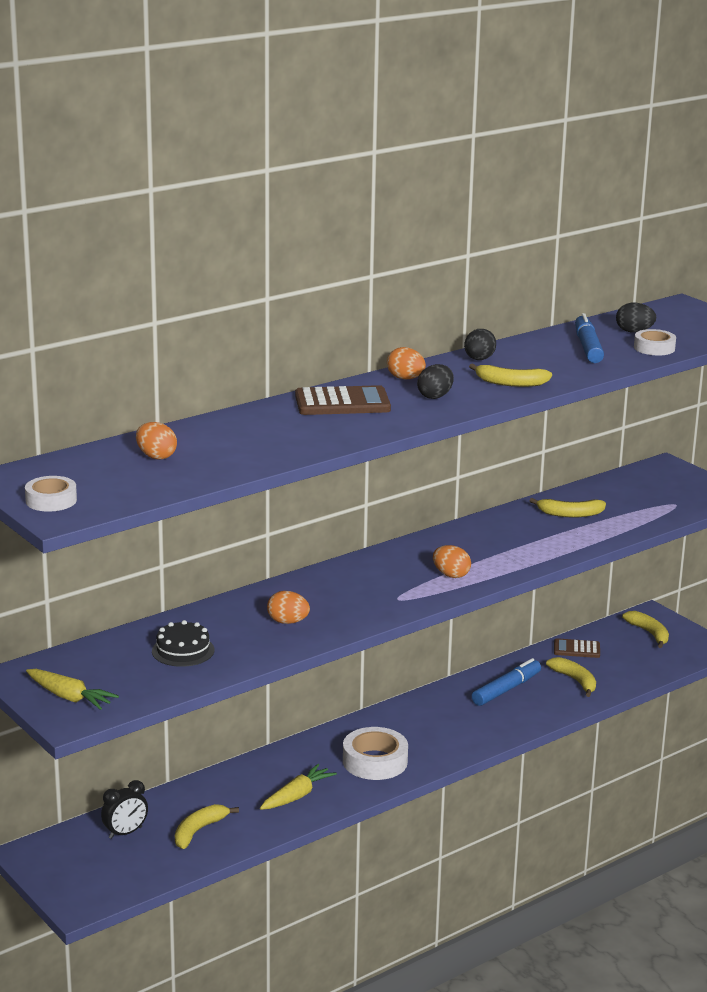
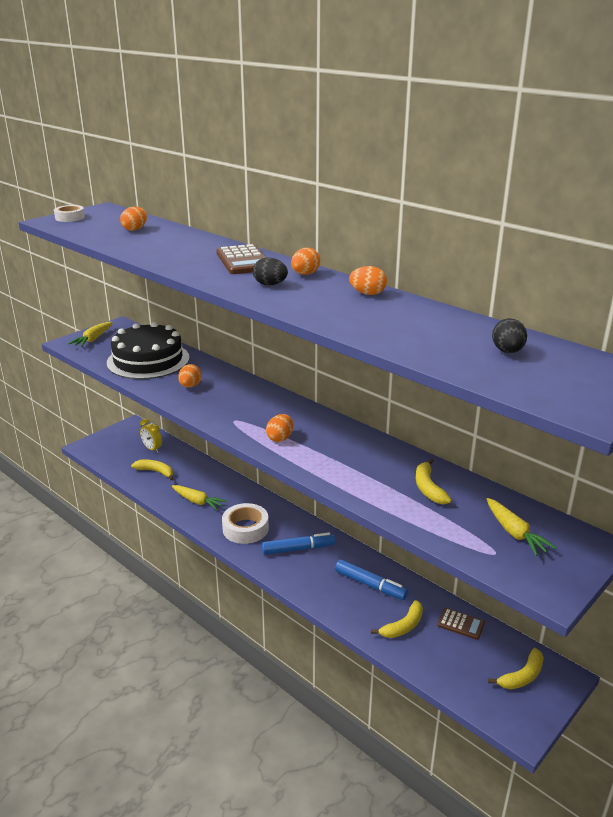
camera: 80 degrees right, 5 degrees up
(125, 833) = (152, 449): black clock -> yellow clock
(183, 650) = (148, 360): black cake -> black cake, size x2.13
(479, 359) = (367, 294): black egg -> orange egg
(510, 383) = (315, 307): yellow banana -> none
(576, 649) = (461, 624): brown calculator -> brown calculator turned 120 degrees clockwise
(588, 347) = (437, 332): blue marker -> blue marker (298, 549)
(647, 491) = (514, 533): none -> yellow carrot
(654, 348) = (463, 362): white tape -> none

